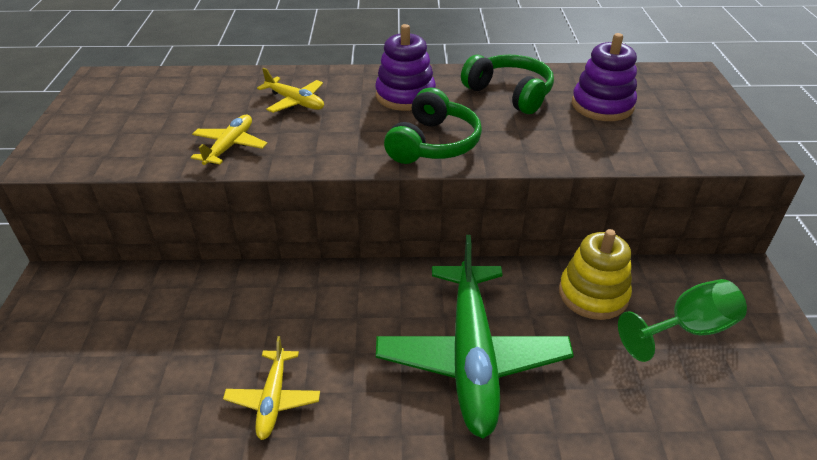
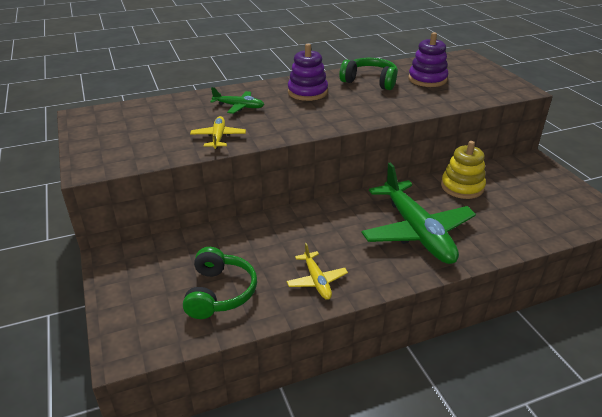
camera: 20 degrees left, 5 degrees down
(295, 102) = (238, 106): yellow plane -> green plane
(433, 144) = (346, 114): green headphones -> green headphones (220, 292)
(687, 329) = (521, 192): green goblet -> none

